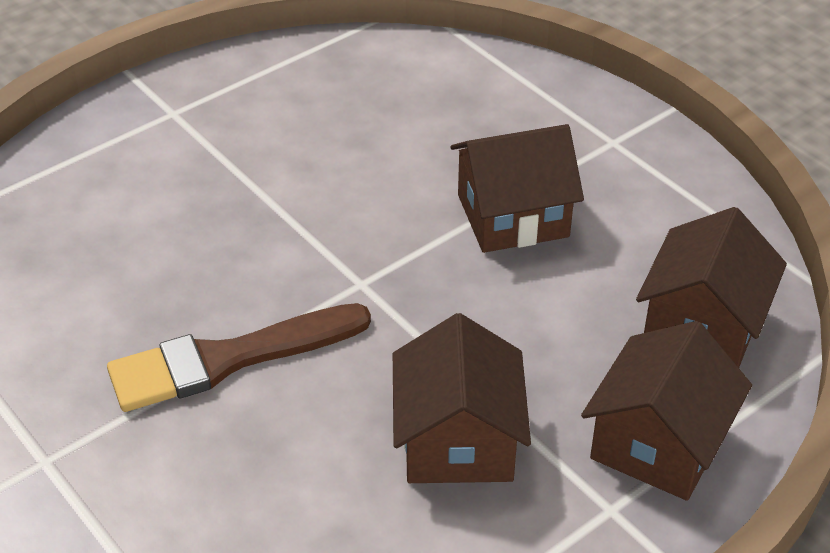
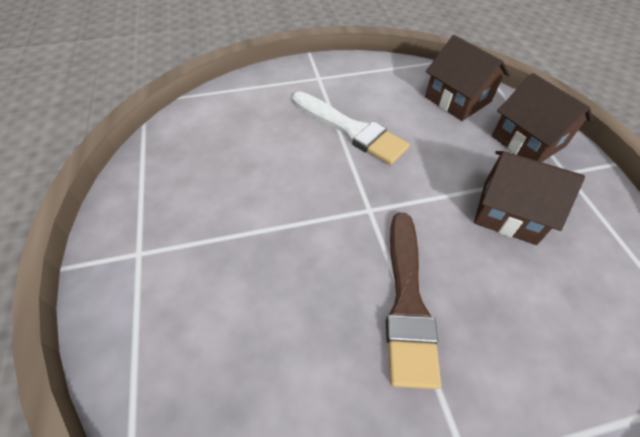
camera: 65 degrees left, 10 degrees up
(512, 216) = (351, 130): brown house -> white brush

